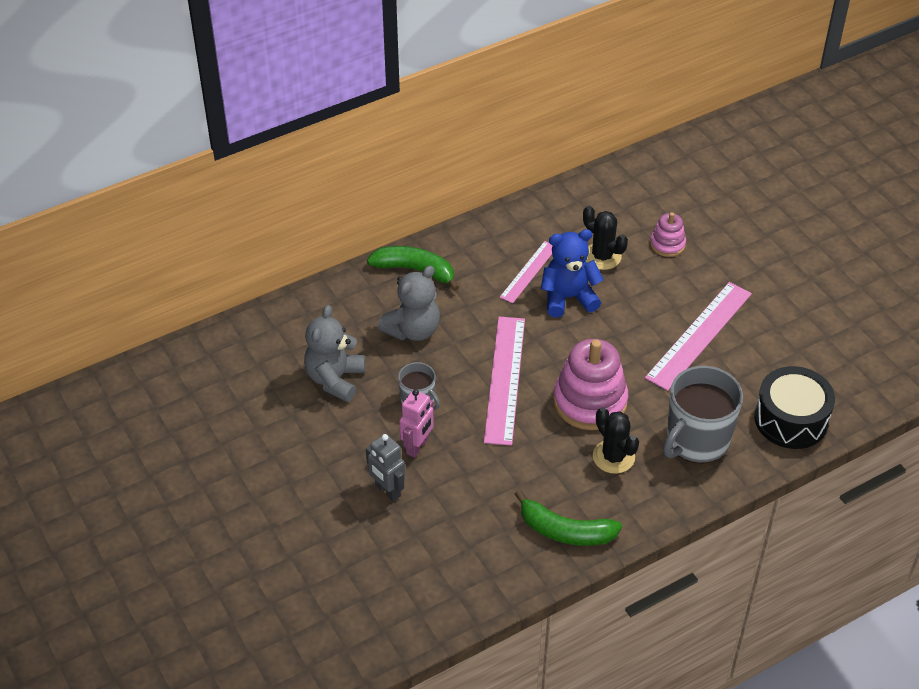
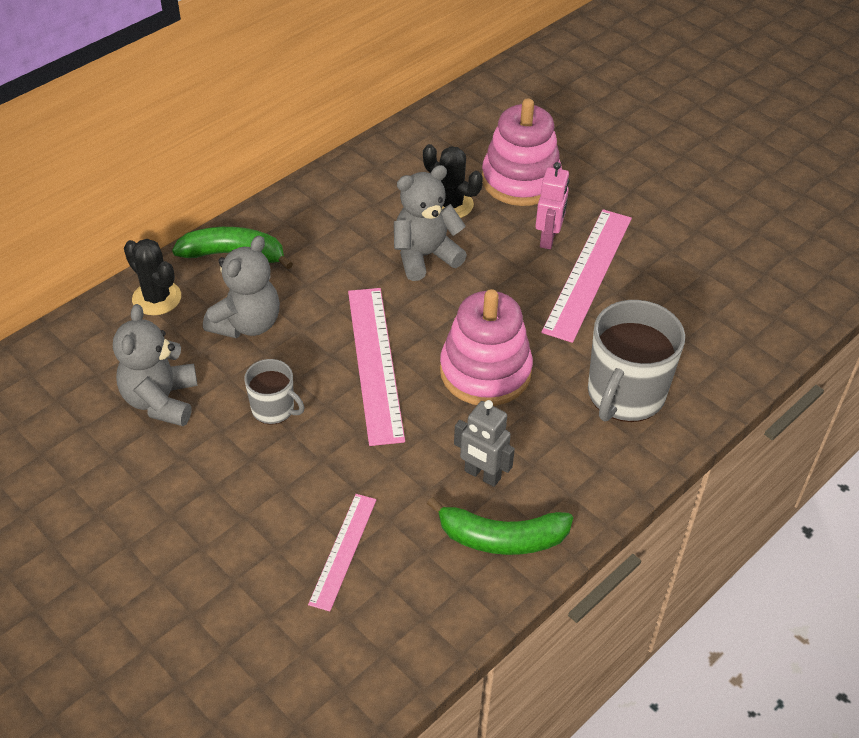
camera: 15 degrees left, 0 degrees up
(387, 491) = (260, 531): grey robot -> grey robot (482, 475)
(417, 446) = (286, 466): pink robot -> pink robot (548, 239)
(529, 272) = (370, 234): pink ruler -> pink ruler (343, 550)
(568, 298) = (425, 256): blue teddy bear -> grey teddy bear
(613, 457) = (533, 433): black cactus -> black cactus (157, 298)
(667, 244) = (520, 180): pink stacking toy -> pink stacking toy, size x1.92
(791, 419) = (724, 350): black drum -> none

